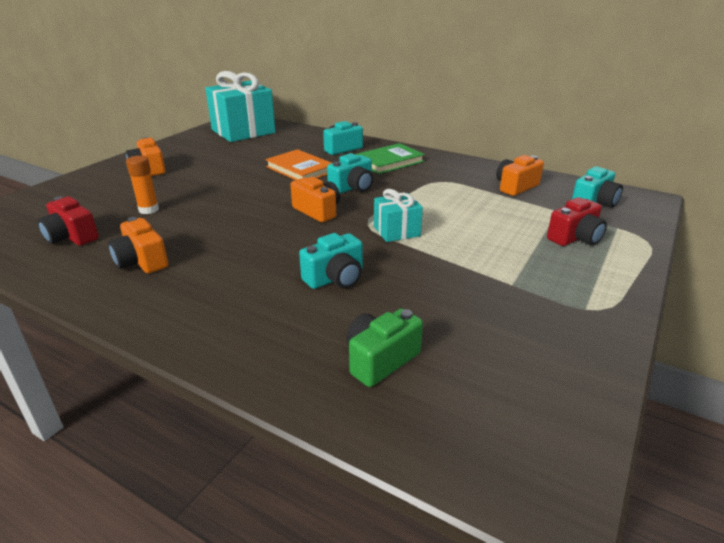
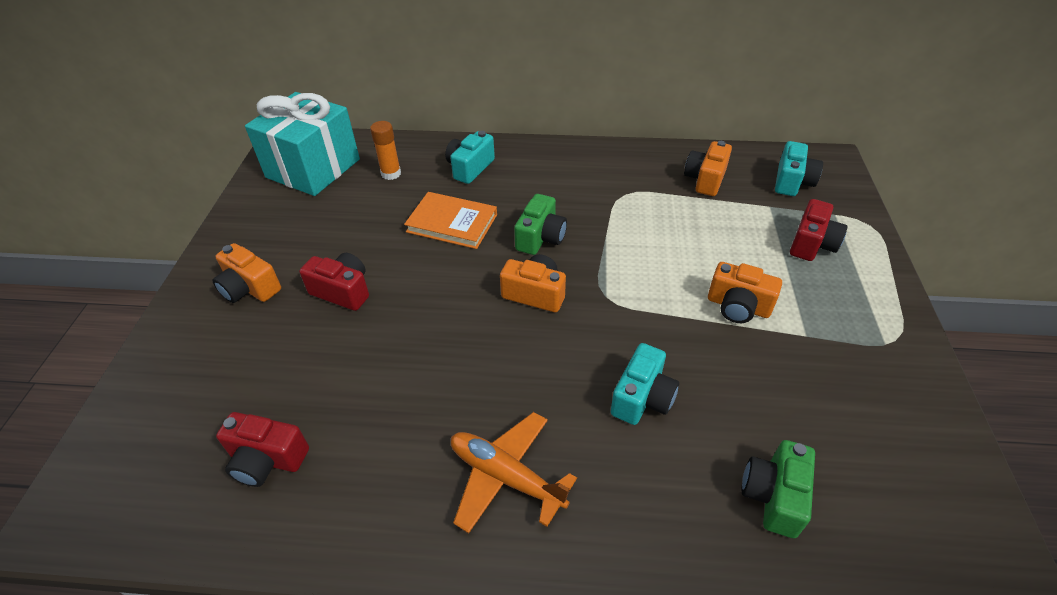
camera: 25 degrees left, 15 degrees up
(142, 261) = (404, 464): orange camera -> orange camera (738, 306)
(149, 209) = (324, 367): orange glue stick -> orange glue stick (391, 174)
(195, 286) = (506, 477): none -> orange plane
(198, 182) = (342, 291): none -> red camera
(352, 188) = (540, 237): turquoise camera -> green camera
(389, 161) = (544, 176): green book -> none
(396, 231) = (644, 296): turquoise gift -> none

